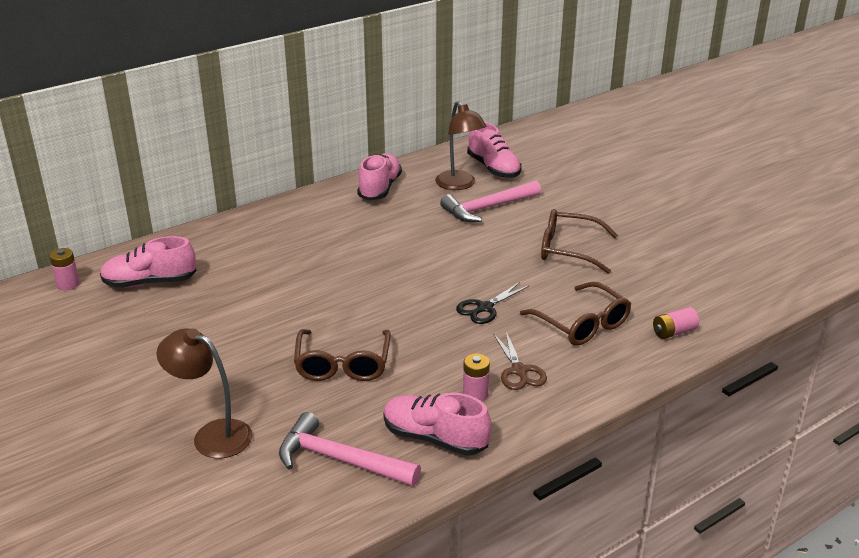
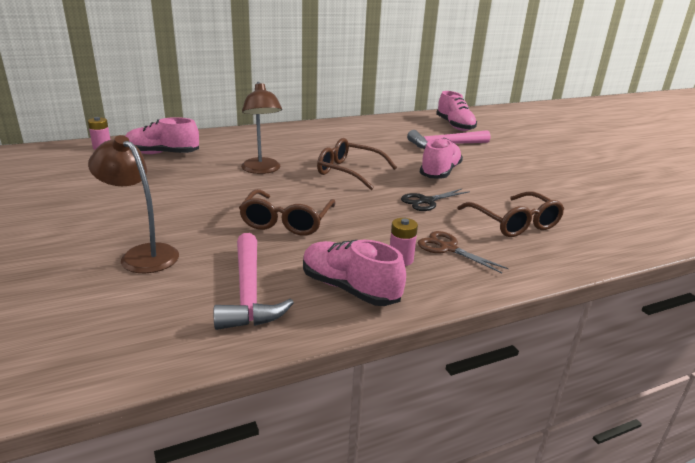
camera: 10 degrees right, 5 degrees down
(340, 460) = (249, 292): pink hammer -> pink hammer turned 135 degrees counterclockwise
(379, 188) = (363, 126): pink shoe -> pink shoe (440, 172)
(459, 185) = (426, 131): brown lamp -> brown lamp (262, 170)
(519, 371) = (447, 248): brown scissors -> brown scissors turned 135 degrees clockwise
(568, 249) = (508, 175): brown glasses -> brown glasses (349, 172)
(674, 332) = (604, 240): pink battery -> none

